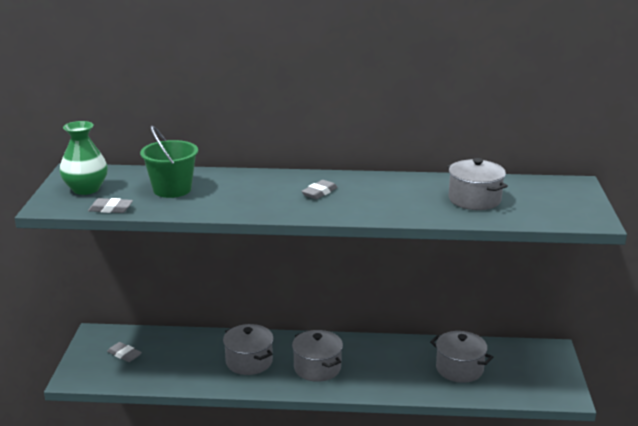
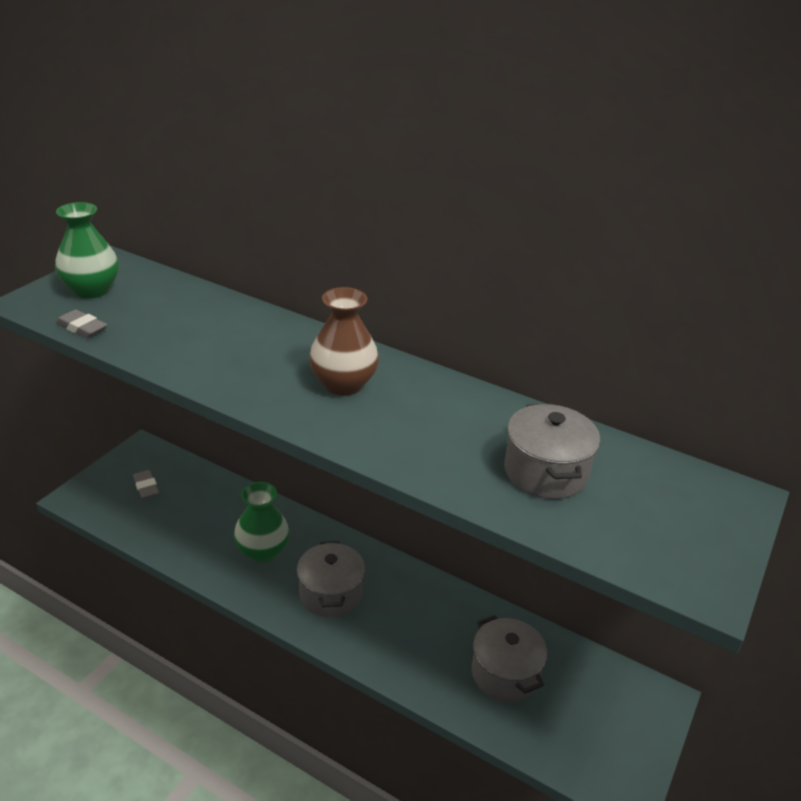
camera: 25 degrees right, 10 degrees up
(172, 189) = (178, 321): green bucket -> none
(249, 362) = (263, 551): grey pot -> green vase
(319, 192) = (343, 384): grey eraser -> brown vase

